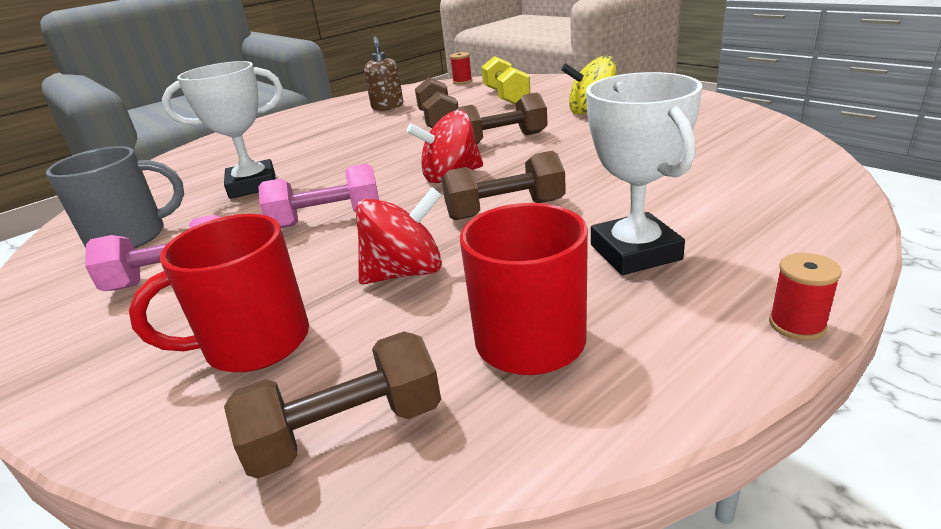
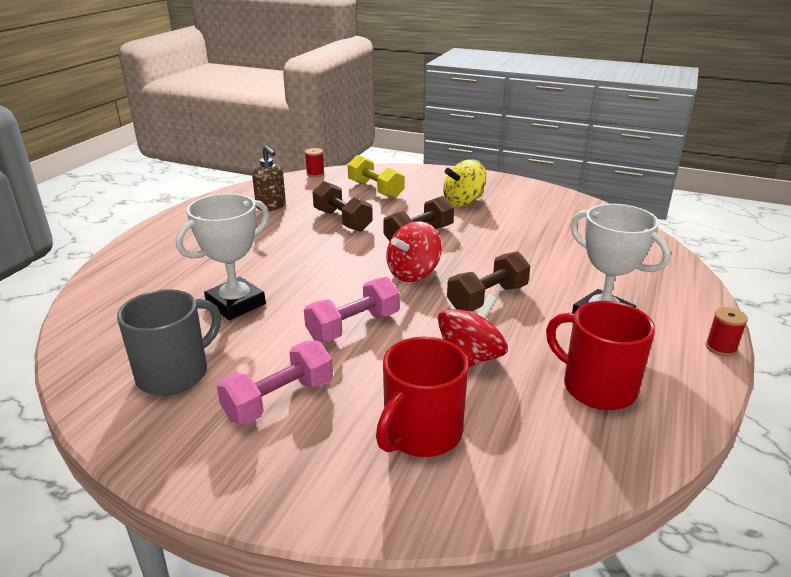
camera: 30 degrees left, 0 degrees up
(346, 431) = (553, 469): brown dumbbell -> none

